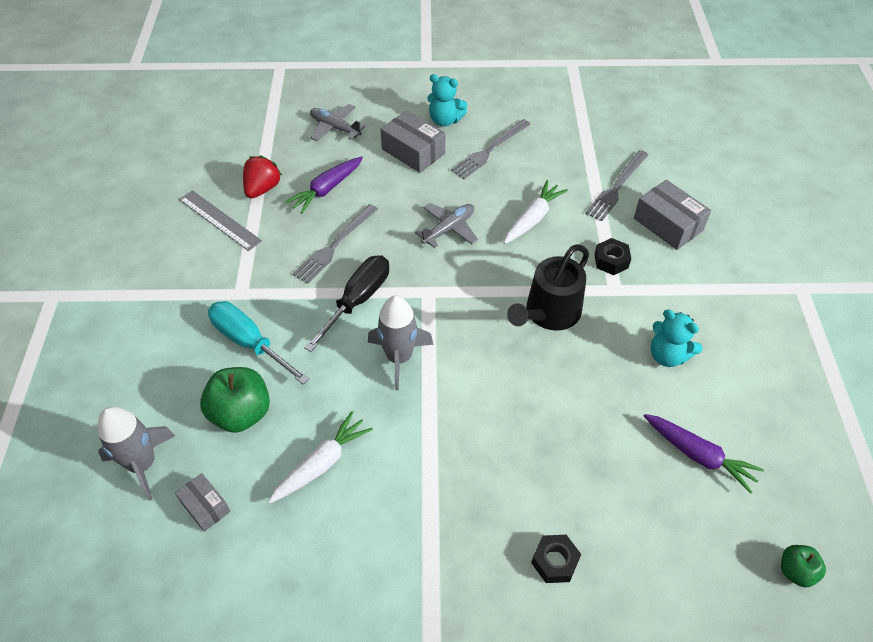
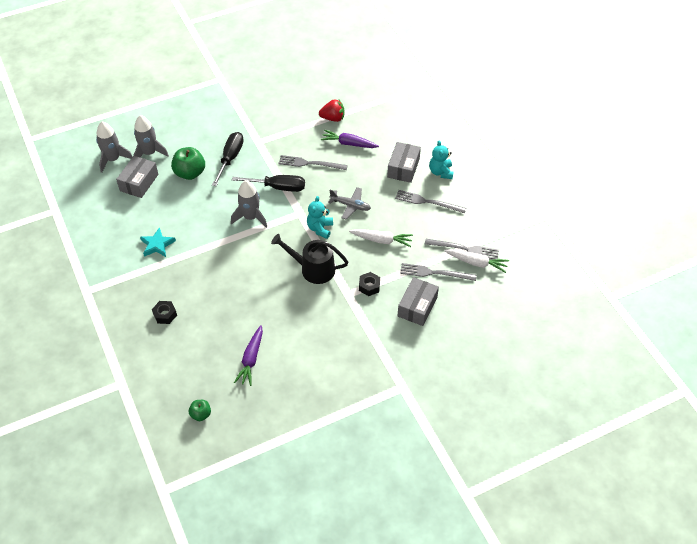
camera: 65 degrees right, 0 degrees up
(109, 536) = (113, 159): none -> grey rocket
(205, 506) = (139, 182): grey box -> grey box, size x1.68
(219, 220) = (301, 112): grey ruler -> none
(250, 343) = (230, 158): turquoise screwdriver -> black screwdriver
(322, 463) = (177, 212): white carrot -> white carrot (476, 263)
(335, 128) = (400, 127): grey plane -> none
(381, 523) = (157, 245): none -> turquoise star
(589, 146) = (464, 249): none -> grey fork
(667, 355) = (311, 330): turquoise teddy bear -> turquoise teddy bear (320, 228)

